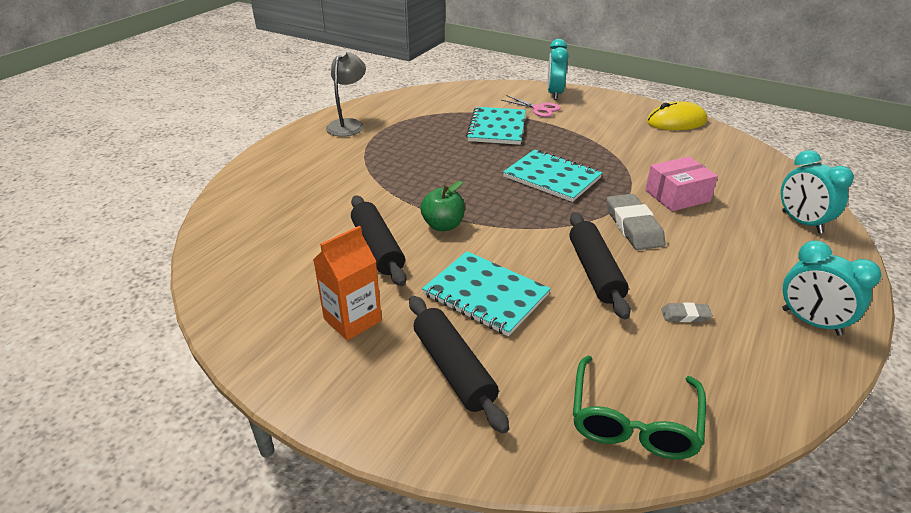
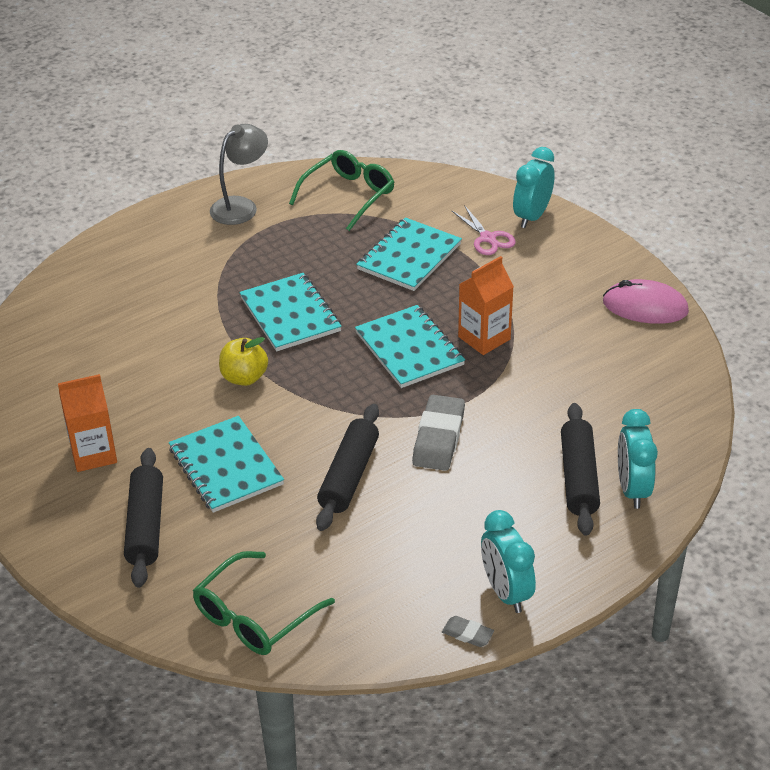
camera: 25 degrees right, 5 degrees up
(377, 248) = (163, 385): black rolling pin -> black rolling pin (578, 477)
(422, 105) = (349, 195): none -> green glasses
(443, 177) = (290, 314): none -> turquoise notebook
(443, 225) = (244, 377): green apple -> yellow apple
(596, 160) = (484, 338): none -> orange carton
(676, 122) = (645, 307): yellow mouse -> pink mouse
(677, 196) = (527, 414): pink box -> none
(685, 315) = (391, 546): grey eraser -> grey eraser (467, 634)

